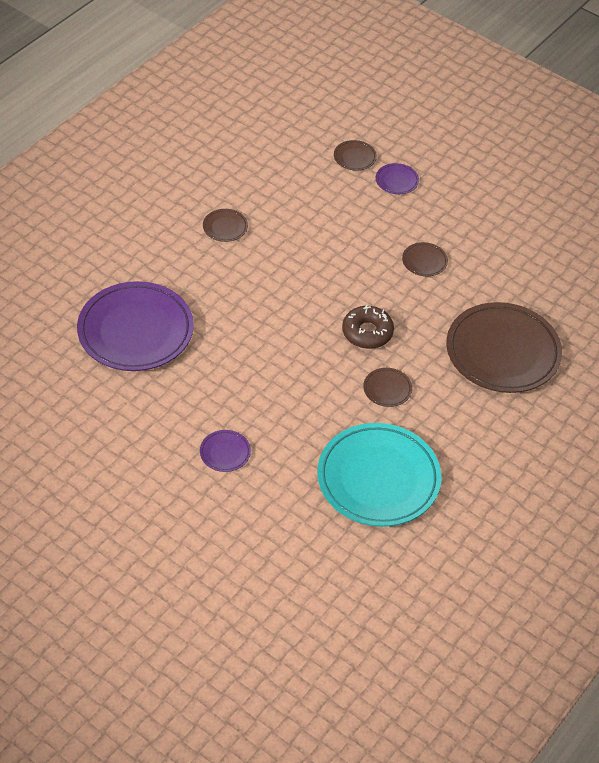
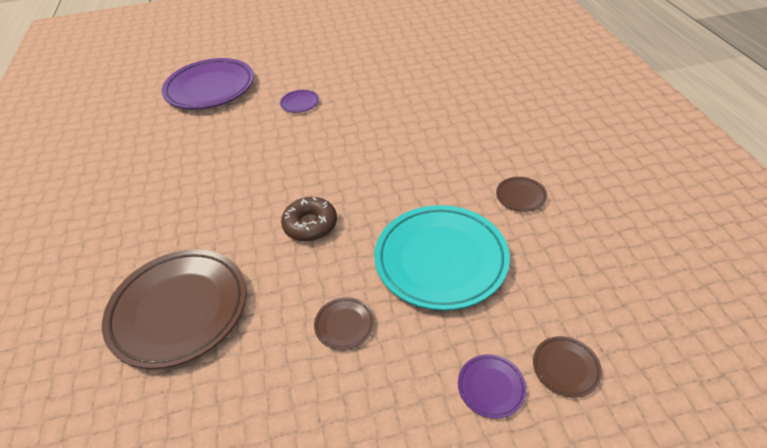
camera: 135 degrees right, 5 degrees down
(135, 331) = (444, 105): purple plate -> purple plate (210, 88)
(378, 479) = (191, 158): turquoise plate -> turquoise plate (441, 260)
(387, 389) = (246, 204): brown plate -> none

